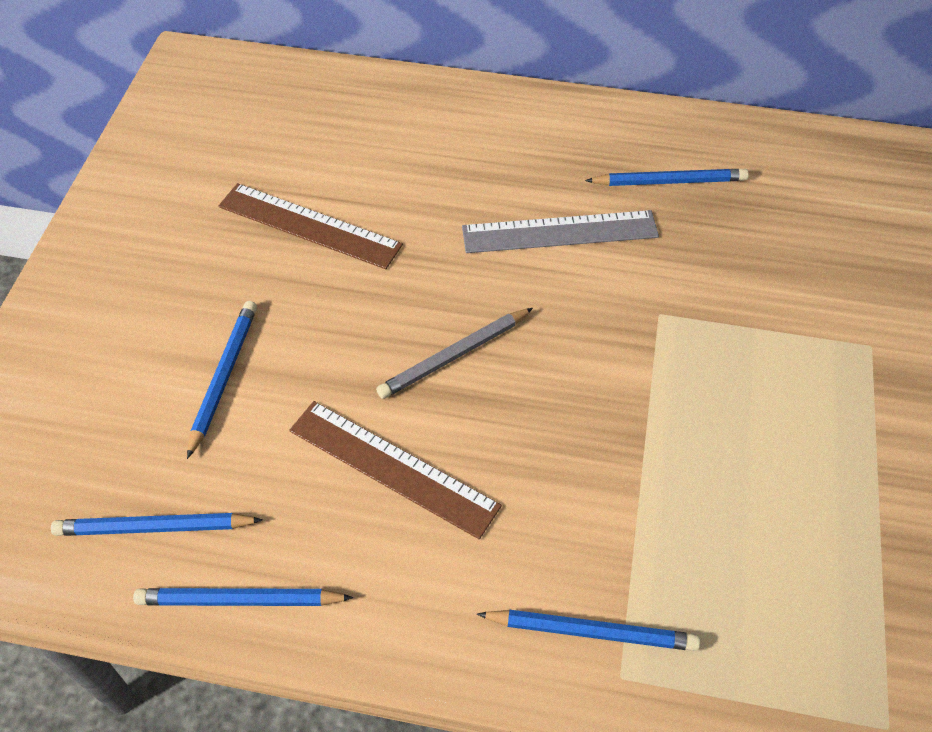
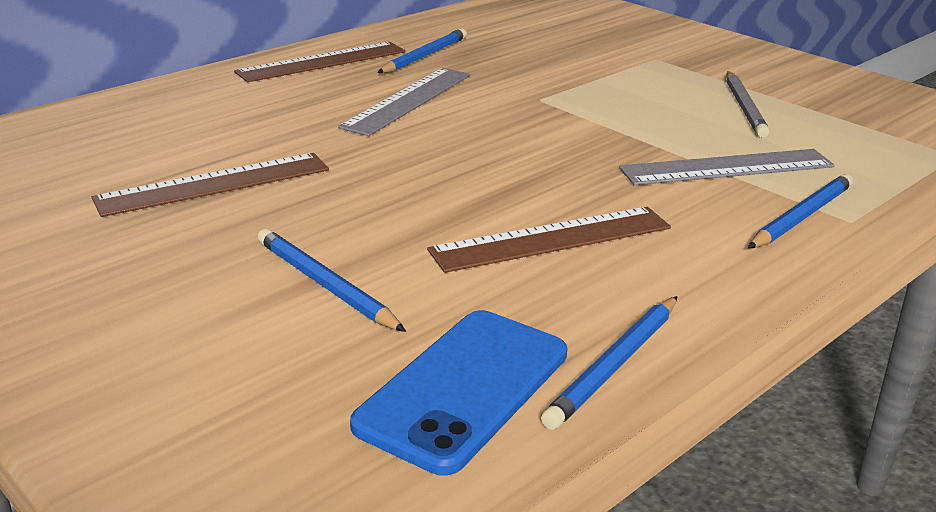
camera: 55 degrees left, 25 degrees down
(154, 528) = (464, 389): blue pencil -> blue phone
(454, 356) = (469, 176): grey pencil -> grey pencil (744, 107)
(580, 131) = (322, 62): none -> brown ruler
(646, 529) = (727, 168): none -> grey ruler

